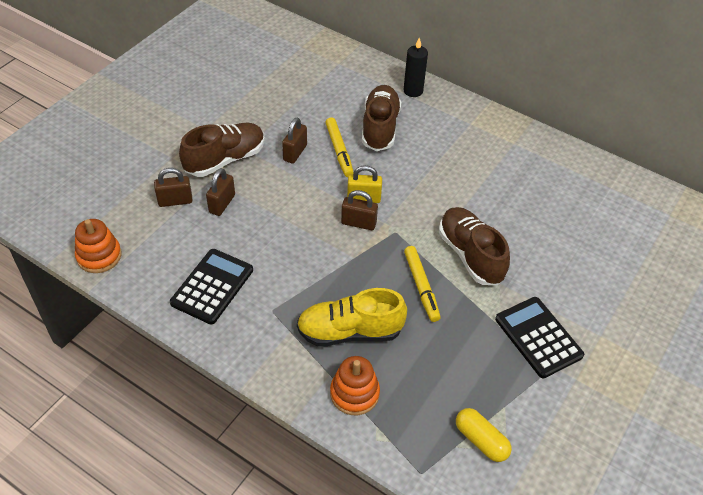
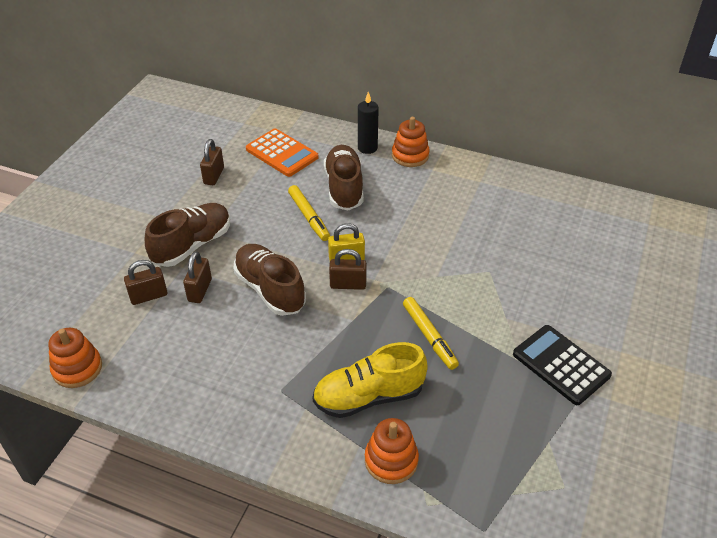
camera: 10 degrees left, 5 degrees down
(212, 286) = (210, 377): black calculator -> none
(295, 153) = (264, 226): brown padlock -> brown padlock (214, 176)
(329, 83) = (281, 153): none -> orange calculator
(452, 105) = (410, 155): none -> orange stacking toy
(470, 255) = (469, 296): brown shoe -> brown shoe (270, 289)
(481, 440) = (535, 482): yellow capsule -> none

